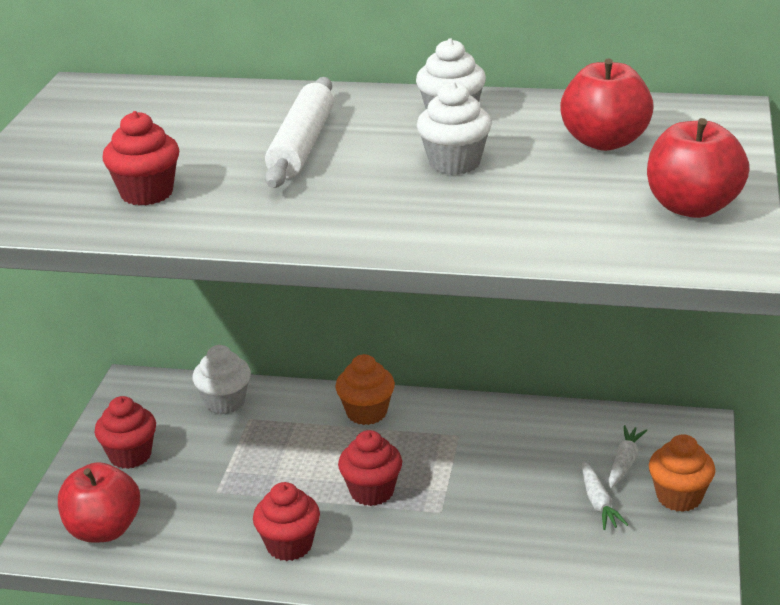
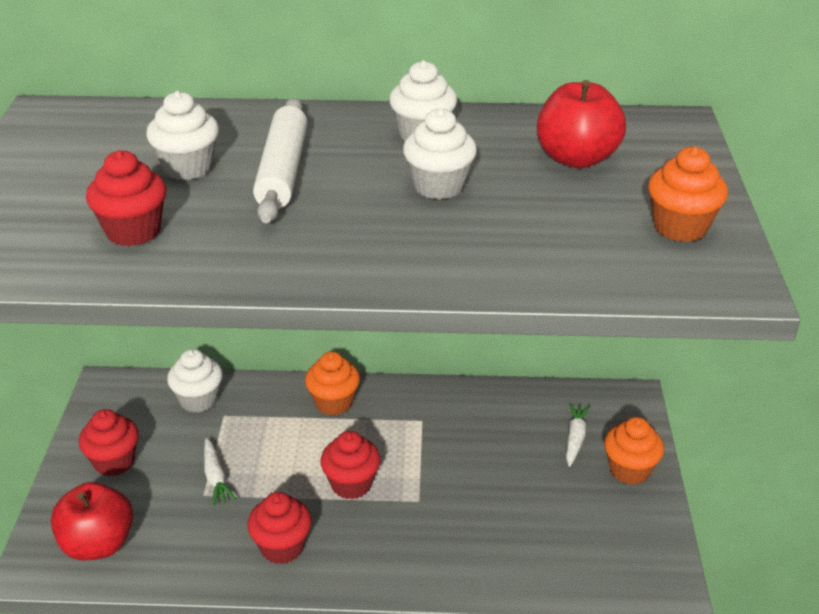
camera: 10 degrees left, 5 degrees up
(210, 140) = (188, 168): none -> white cupcake
(598, 502) = (559, 481): white carrot -> white carrot (216, 477)
(692, 207) = (680, 227): red apple -> orange cupcake

